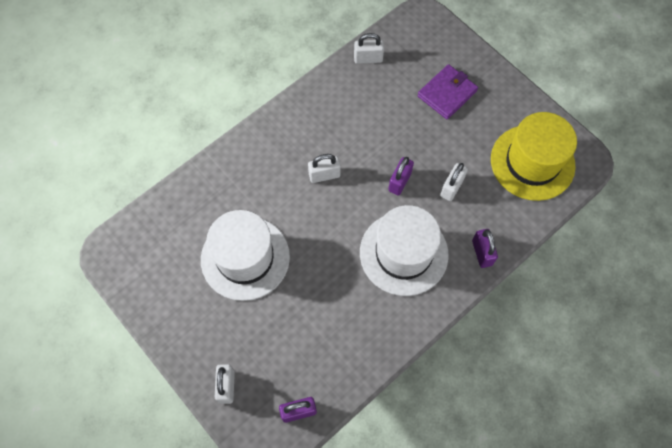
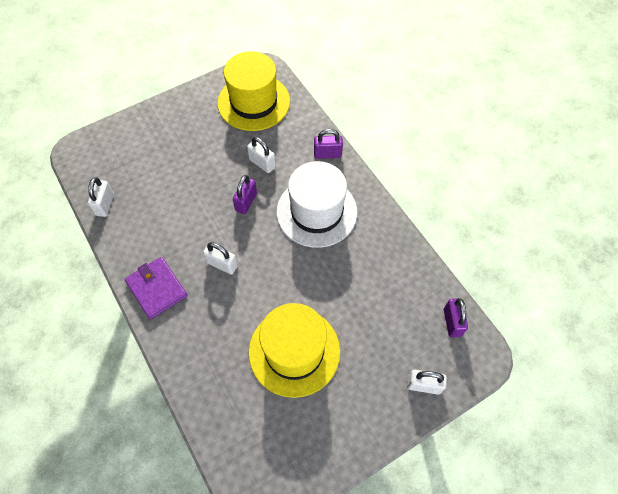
camera: 80 degrees left, 5 degrees down
(245, 258) = (294, 351): white hat -> yellow hat
(324, 175) = (222, 264): white padlock -> white padlock turned 60 degrees counterclockwise
(399, 182) = (246, 202): purple padlock -> purple padlock turned 75 degrees clockwise
(447, 93) = (167, 148): purple wallet -> purple wallet (157, 289)

